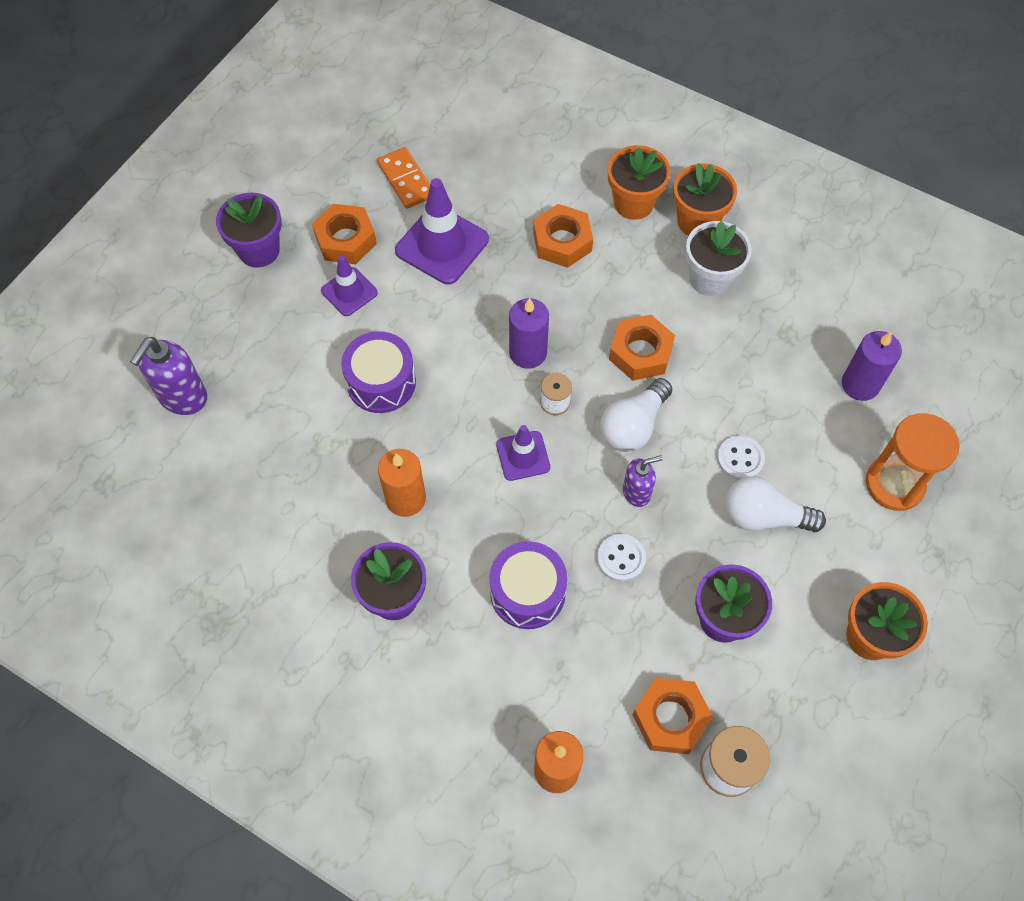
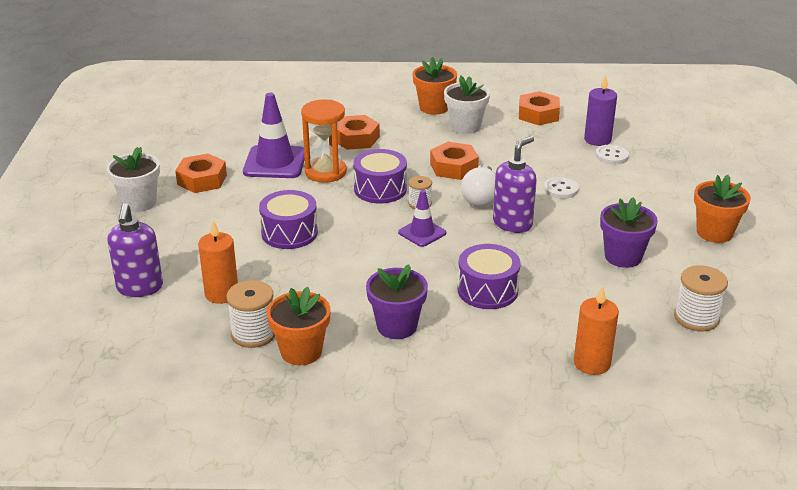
camera: 30 degrees left, 30 degrees down
(248, 529) = (253, 333): none -> white spool
(259, 250) = (139, 203): purple flower pot -> white flower pot
(349, 292) = (226, 201): purple traffic cone -> none
(405, 499) = (359, 278): orange candle -> orange candle (221, 294)
(406, 180) = (222, 143): orange domino -> none
(528, 353) = (380, 189): purple candle -> purple drum
(621, 558) = (532, 254): white button -> white button (611, 156)
(633, 203) = (386, 111): orange flower pot -> orange flower pot (301, 351)
(637, 492) = (512, 223): purple soap dispenser -> purple soap dispenser, size x1.63
(670, 718) = (638, 311): orange nut -> orange nut (538, 114)
(764, 516) = (600, 207): white light bulb -> none
(894, 484) = (659, 170): orange hourglass -> orange hourglass (325, 172)

